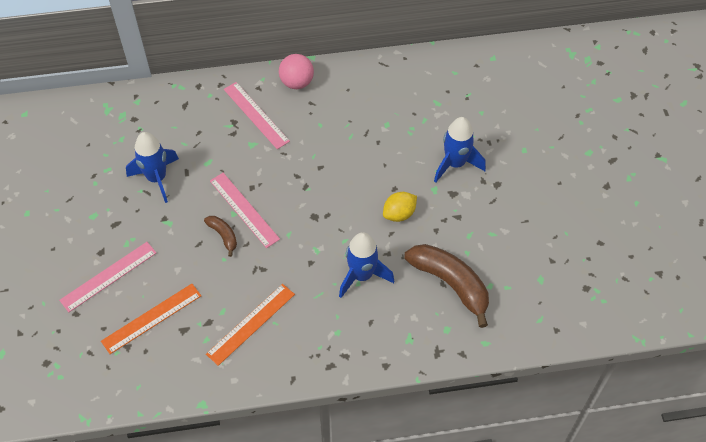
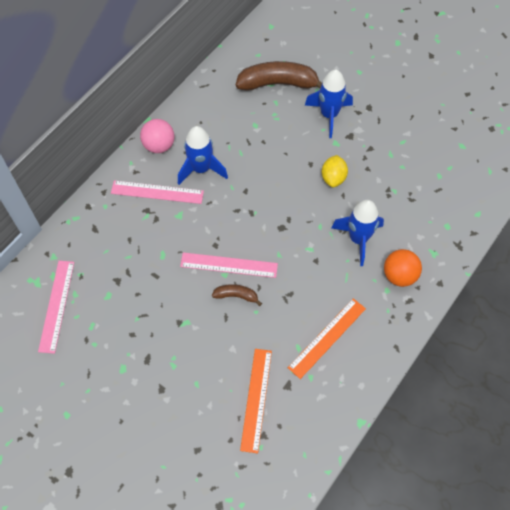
camera: 45 degrees left, 5 degrees up
(108, 276) = (189, 400): pink ruler -> pink ruler (56, 306)
(157, 178) = (138, 299): blue rocket -> blue rocket (201, 169)
(251, 324) = (327, 337): orange ruler -> orange ruler turned 45 degrees clockwise
(360, 330) = (399, 275): none -> orange ball
(451, 284) = (416, 195): brown banana -> brown banana (278, 83)

